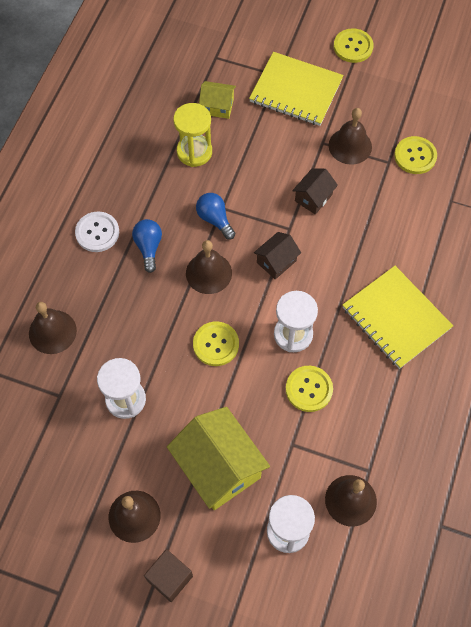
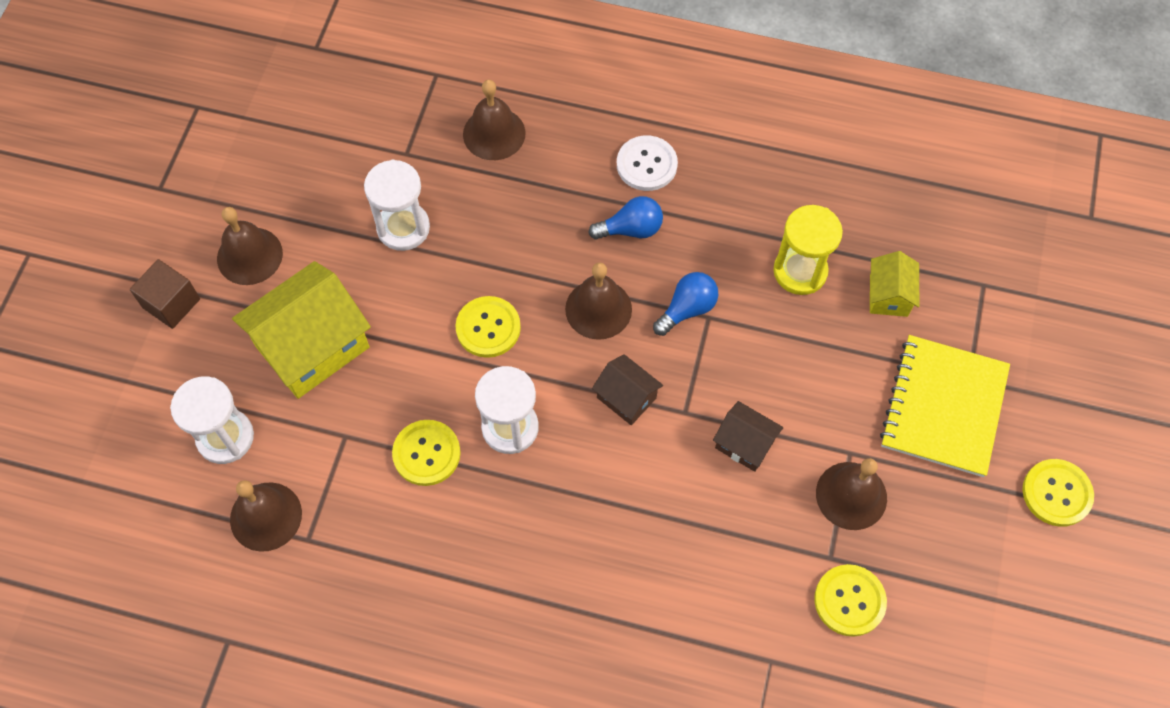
camera: 85 degrees right, 0 degrees up
(396, 318) = (547, 573): yellow notebook -> none

